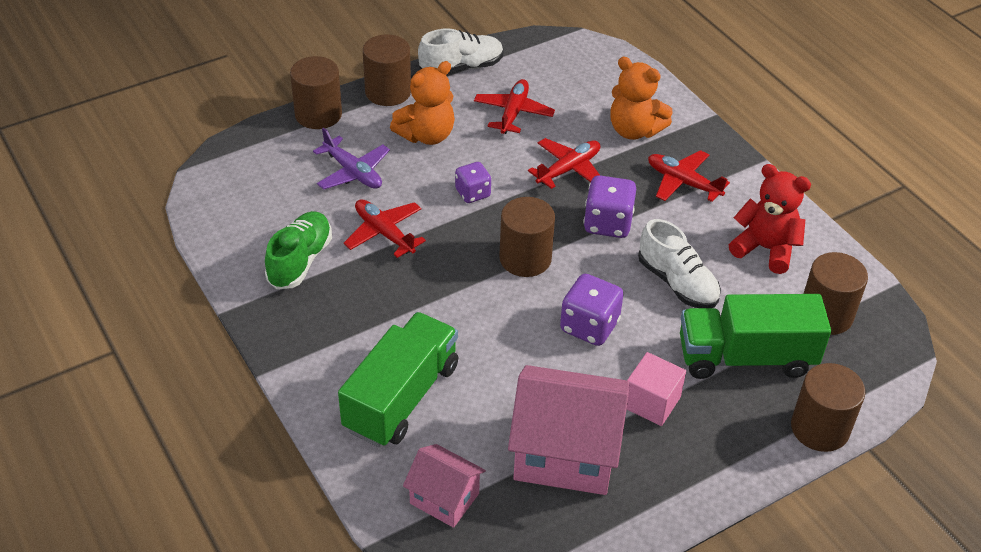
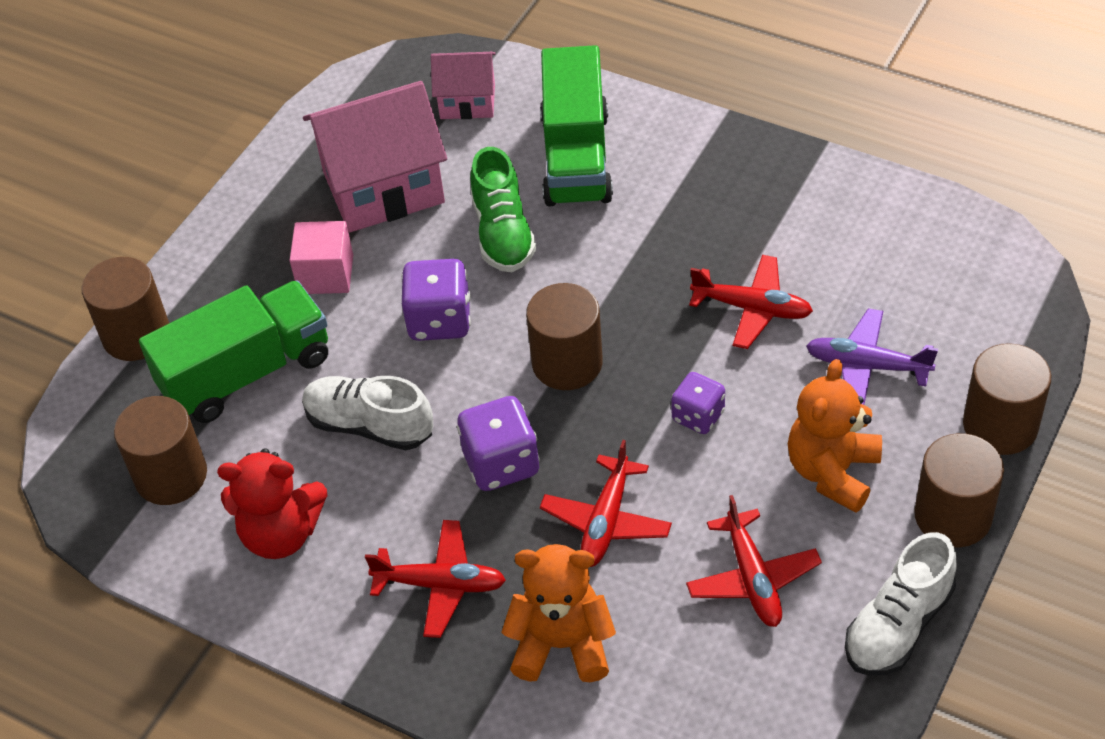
camera: 155 degrees right, 5 degrees up
(300, 261) = (808, 230): green shoe -> green shoe (503, 233)

